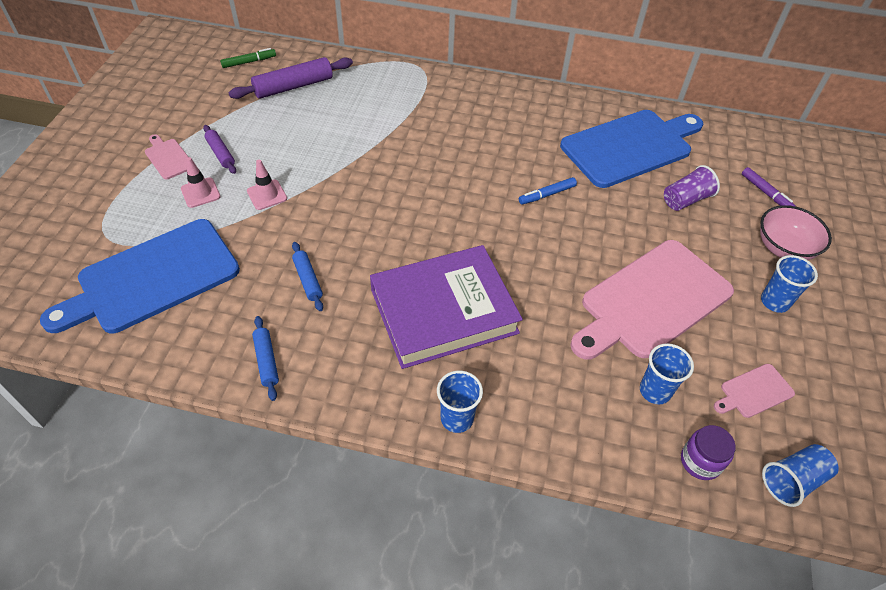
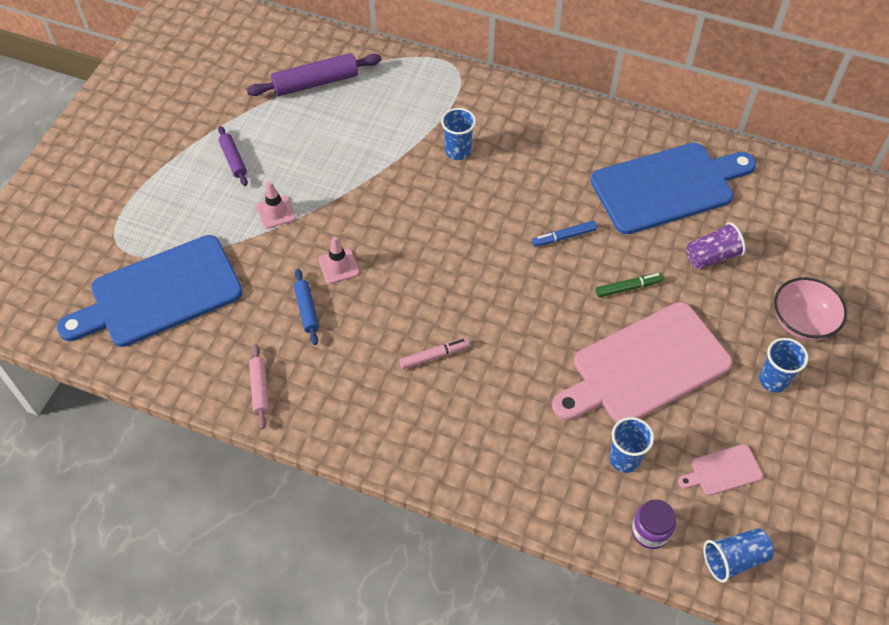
camera: 10 degrees right, 5 degrees up
(168, 158) = (181, 160): pink cutting board -> none
(200, 193) = (210, 204): pink traffic cone -> pink traffic cone (338, 266)
(249, 62) = (271, 48): green marker -> green marker (628, 288)
(266, 361) = (260, 389): blue rolling pin -> pink rolling pin
(443, 311) = (434, 356): purple book -> pink marker
(457, 418) = (429, 464): blue cup -> blue cup (458, 151)
(765, 193) = (802, 256): purple marker -> none

